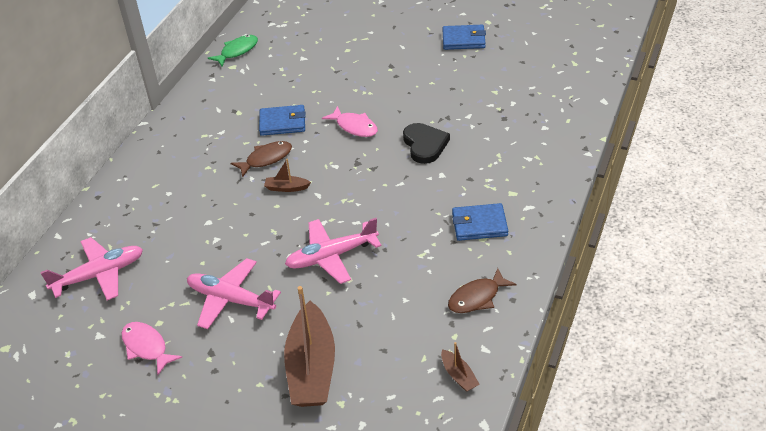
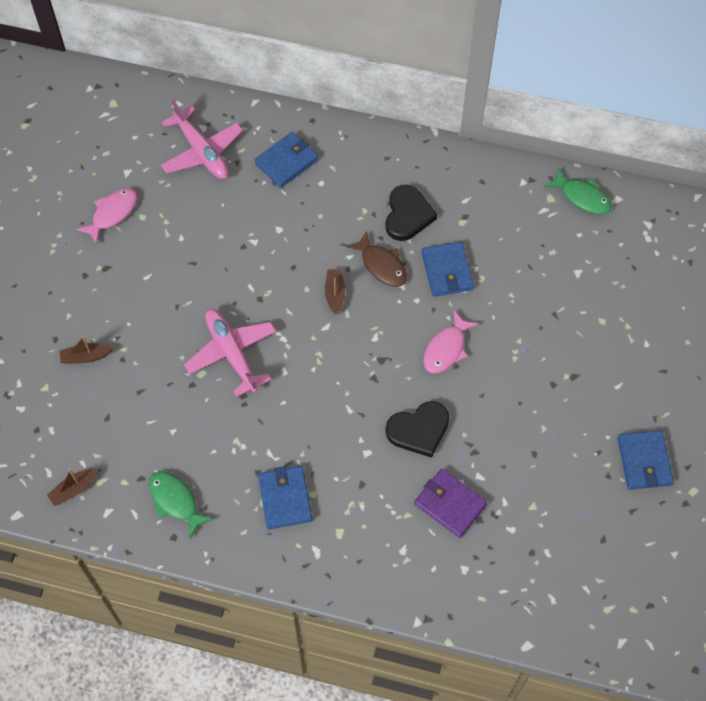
camera: 80 degrees right, 20 degrees up
(136, 215) = (286, 162): none -> blue wallet
(221, 142) = (407, 215): none -> black heart
(230, 299) = (171, 271): pink plane -> none
(312, 368) = (85, 357): brown boat -> brown boat, size x0.43
(477, 298) = (175, 501): brown fish -> green fish
(491, 131) = (450, 504): none -> purple wallet

